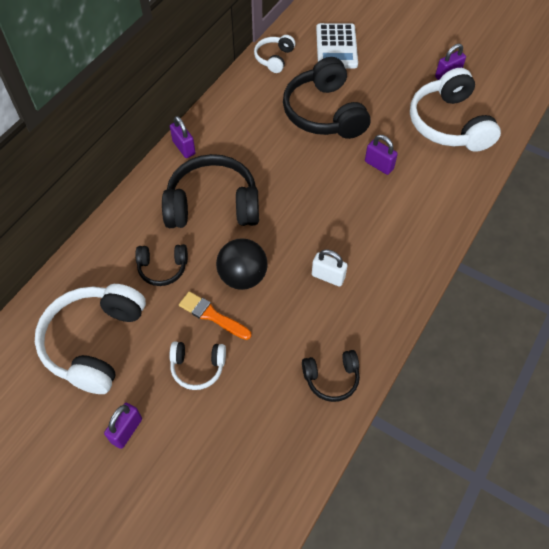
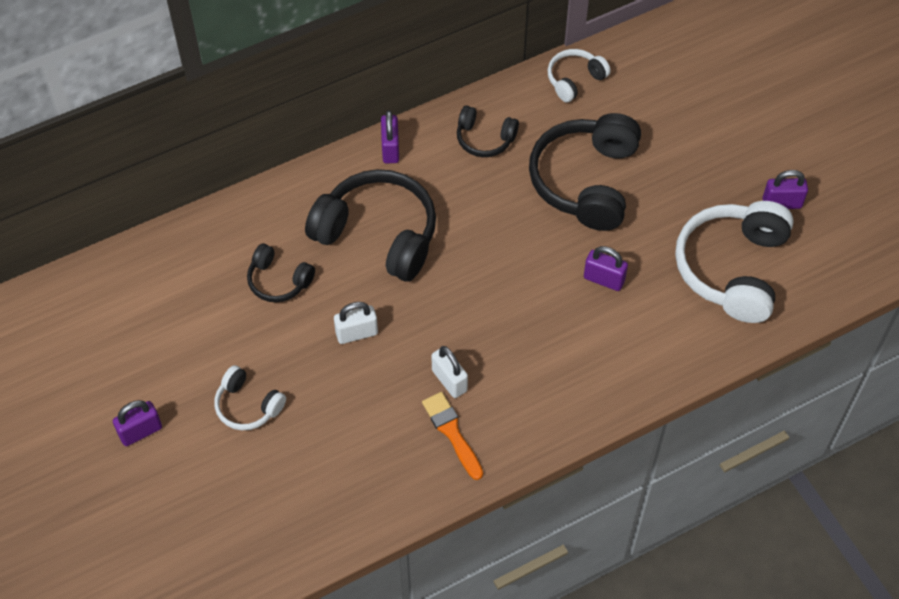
camera: 30 degrees right, 0 degrees up
(94, 342) = (162, 326): white headphones -> none
(212, 315) = (297, 359): orange brush -> orange brush (452, 432)
(242, 277) = (356, 333): black ball -> white padlock
(331, 378) = (376, 490): black headphones -> black headphones (484, 139)
(336, 47) = (665, 99): white calculator -> none
(379, 165) = (604, 279): purple padlock -> purple padlock turned 45 degrees counterclockwise

